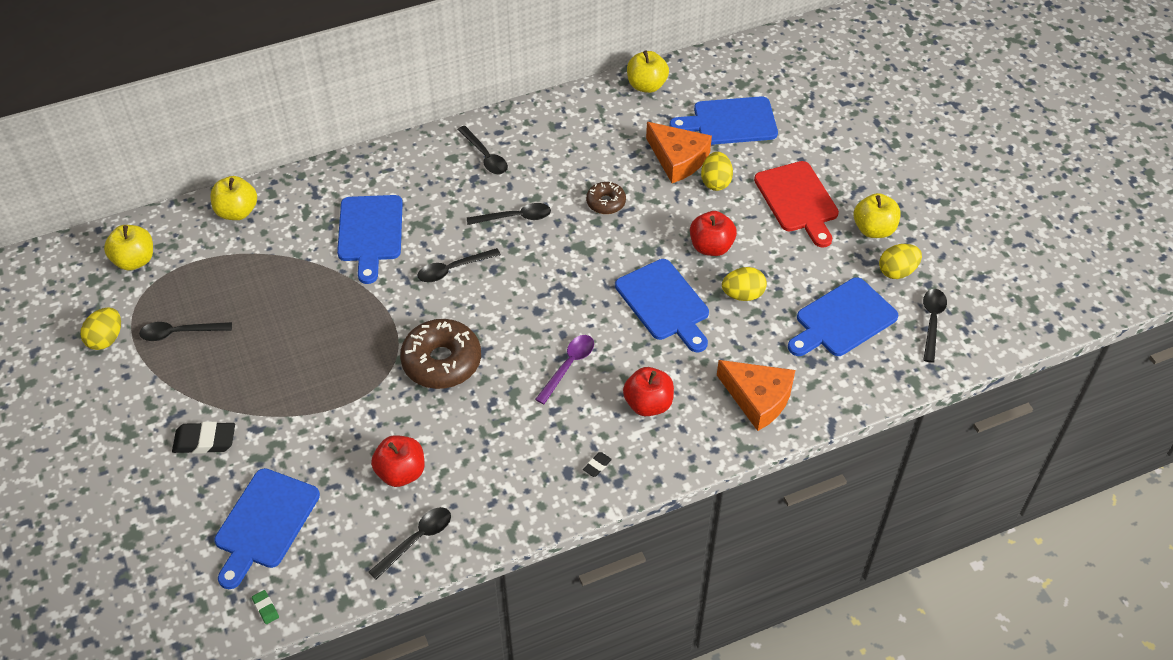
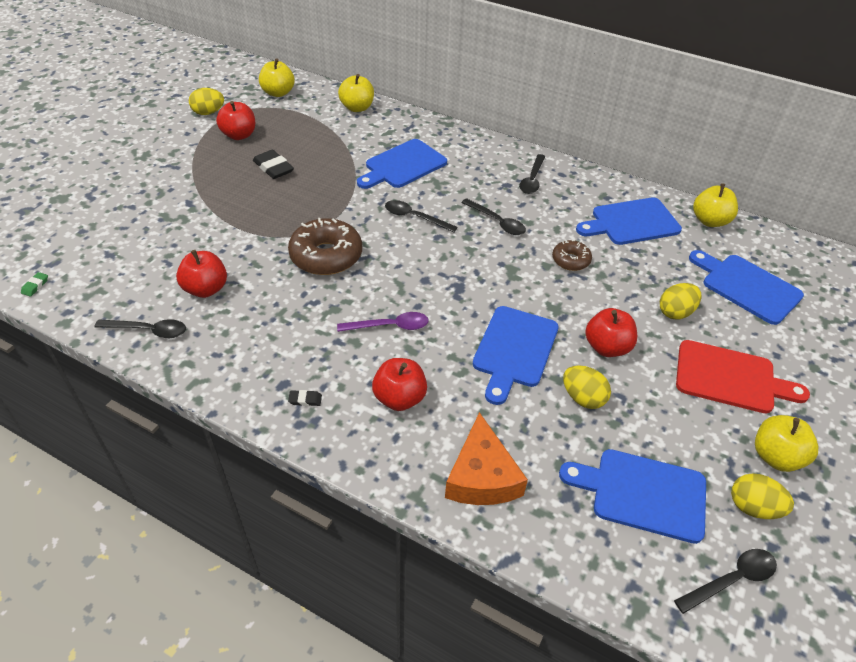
camera: 50 degrees right, 5 degrees down
(180, 333) = (239, 135): black spoon -> red apple
(205, 441) = (161, 187): black eraser -> black eraser (273, 168)
(264, 523) = (111, 247): blue cutting board -> blue cutting board (631, 222)
(678, 159) = (666, 277): orange cheese -> none
(797, 200) = (730, 378): red cutting board -> red cutting board turned 105 degrees counterclockwise

